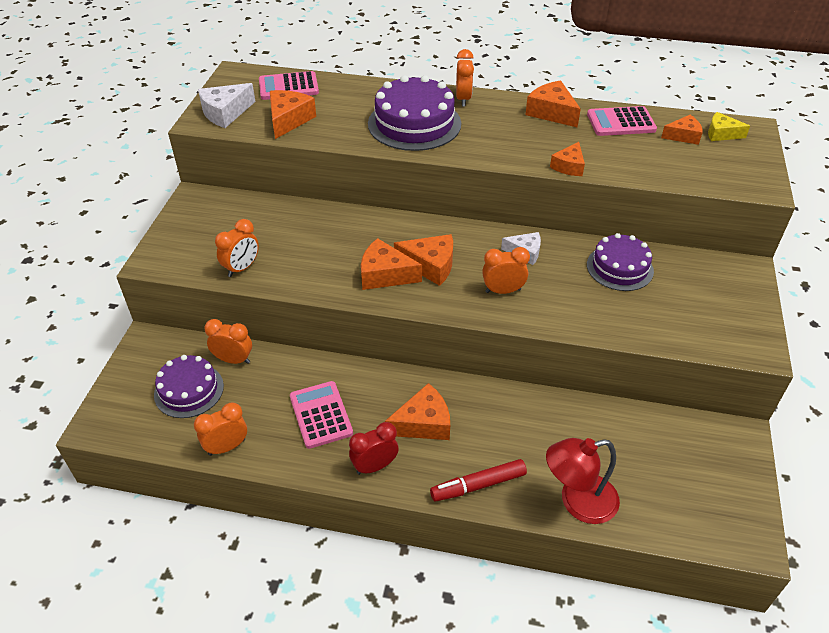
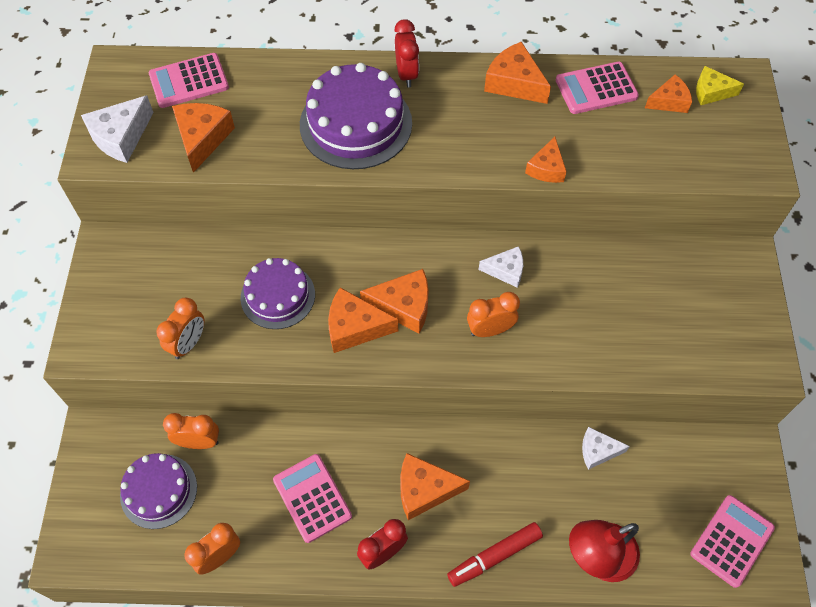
camera: 10 degrees left, 15 degrees up
(423, 423) = (424, 489): orange cheese -> orange cheese turned 150 degrees counterclockwise
(463, 99) = (406, 74): orange clock -> red clock
(591, 416) = (597, 451): none -> white cheese
(619, 268) = (612, 277): purple cake -> purple cake (278, 296)
(713, 508) = (731, 541): none -> pink calculator

